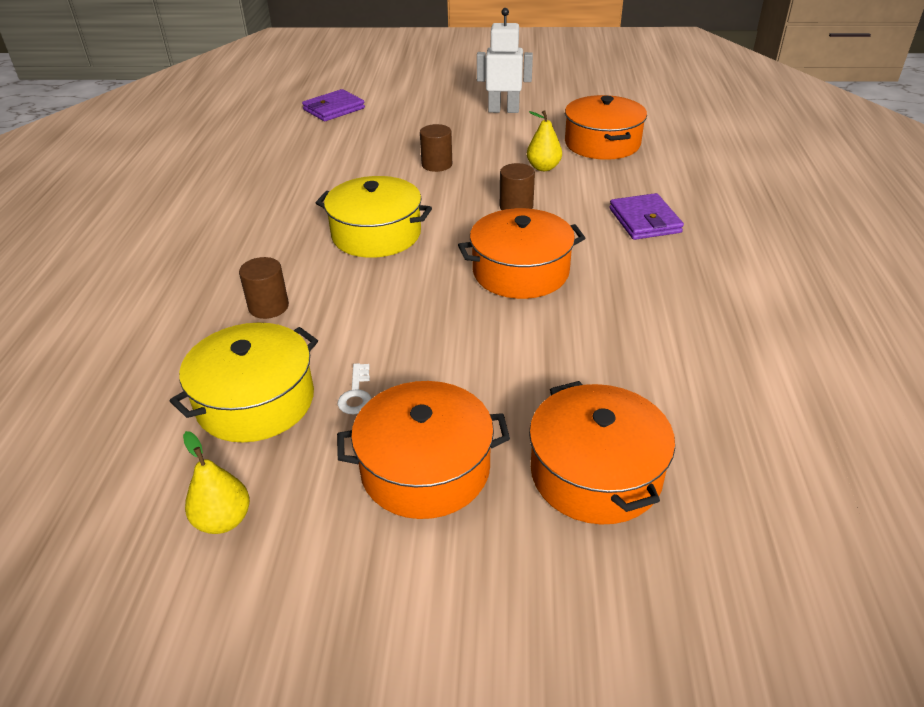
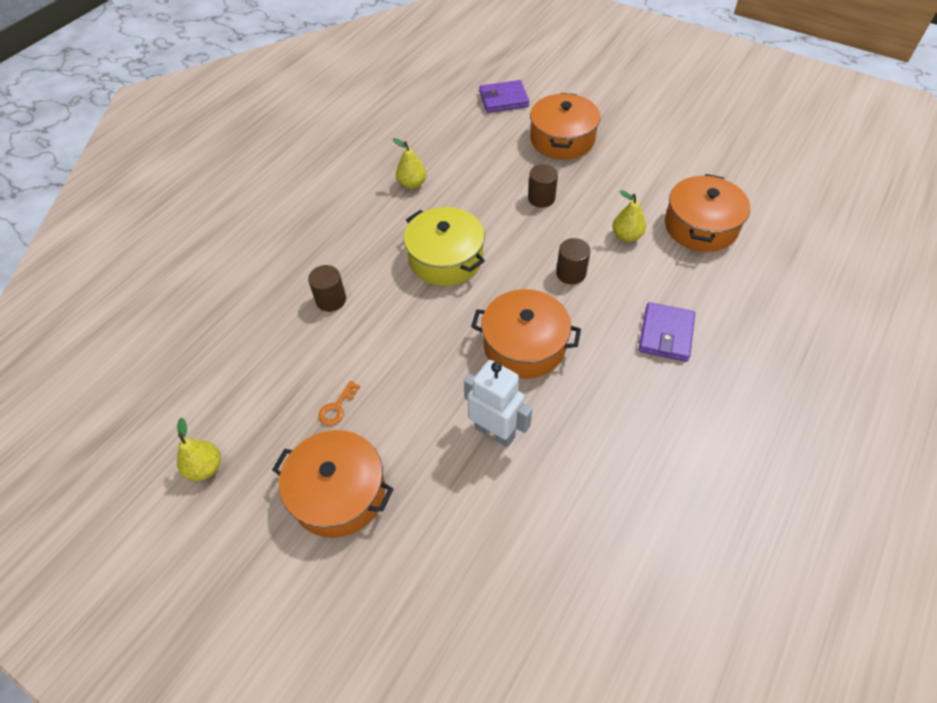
camera: 30 degrees right, 15 degrees up
(255, 401) = (275, 382): yellow pot -> none
(287, 190) = (412, 184): none -> yellow pear
(356, 394) = (337, 407): white key -> orange key
(503, 110) = (643, 151): white robot -> white robot (495, 432)
(596, 473) = (441, 557): orange pot -> orange pot (562, 139)

